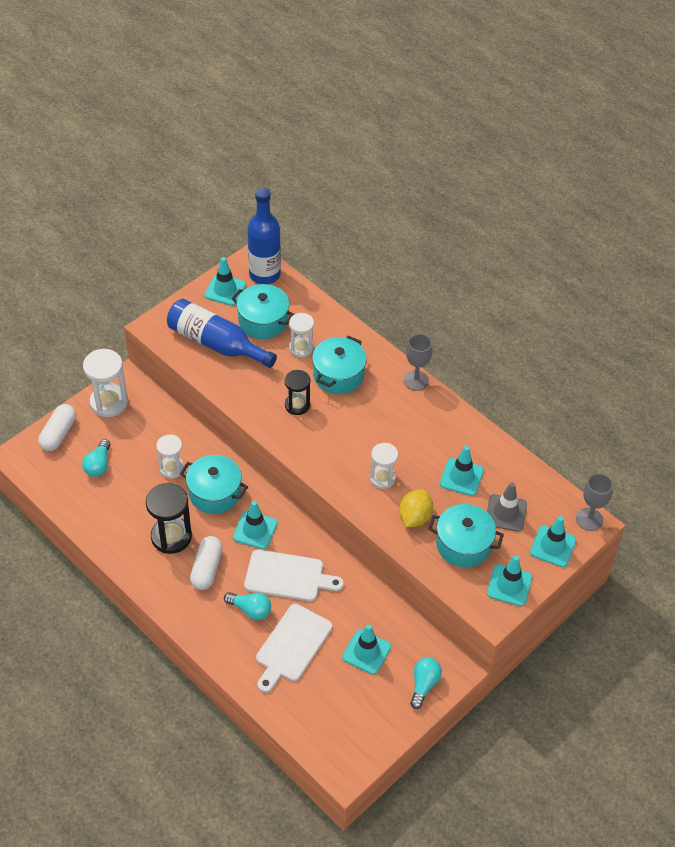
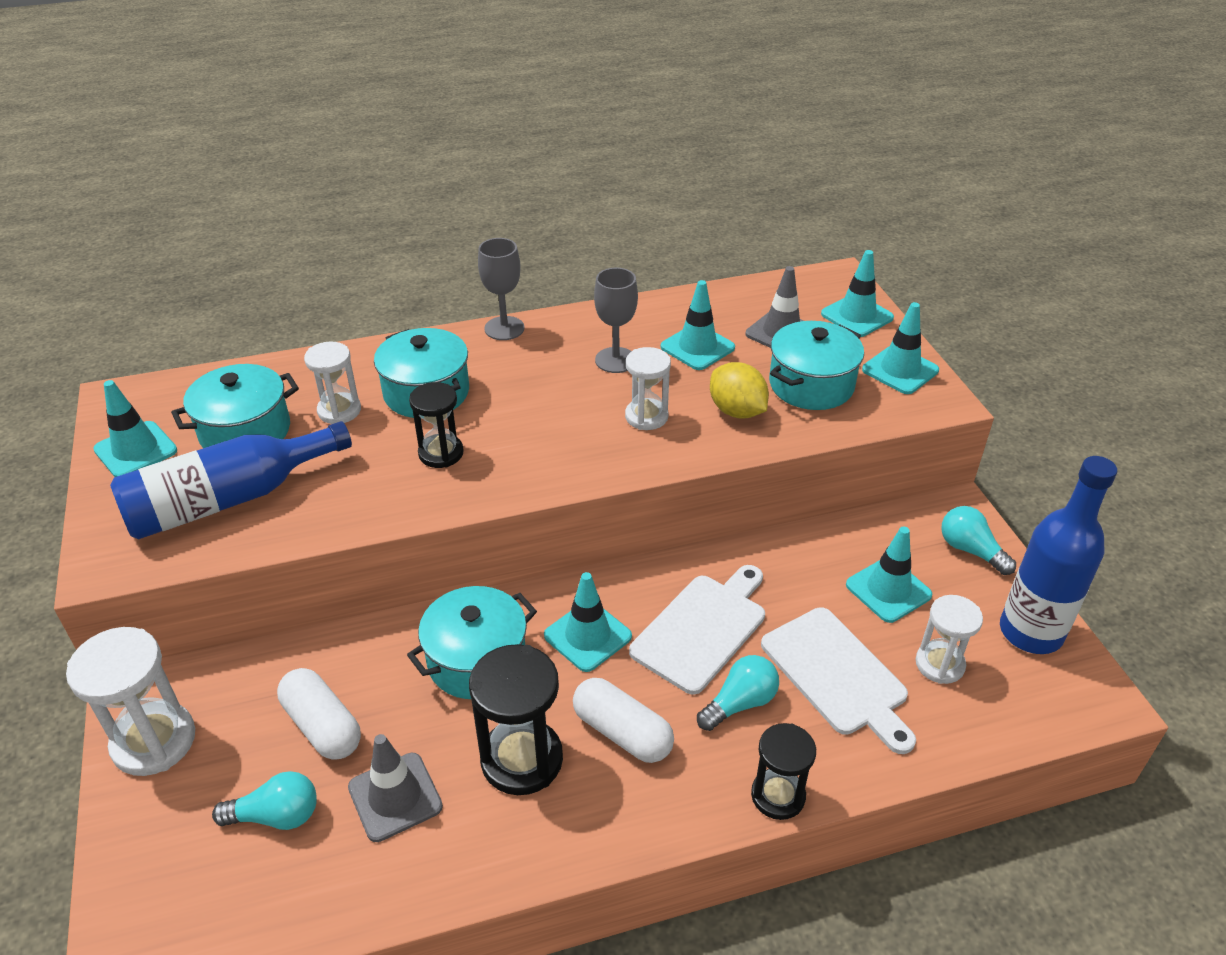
camera: 60 degrees left, 10 degrees down
(58, 434) = (142, 859): white capsule -> white capsule (322, 726)
(98, 465) = (276, 816): turquoise light bulb -> turquoise light bulb turned 45 degrees counterclockwise
(128, 500) = (395, 797): none -> grey traffic cone
(172, 468) = (379, 701): white hourglass -> white hourglass (939, 664)
(206, 644) = (778, 796): none -> black hourglass
(264, 274) = (160, 397): blue bottle -> blue bottle (1030, 632)
(589, 519) = (831, 276): grey goblet -> grey goblet (615, 360)

